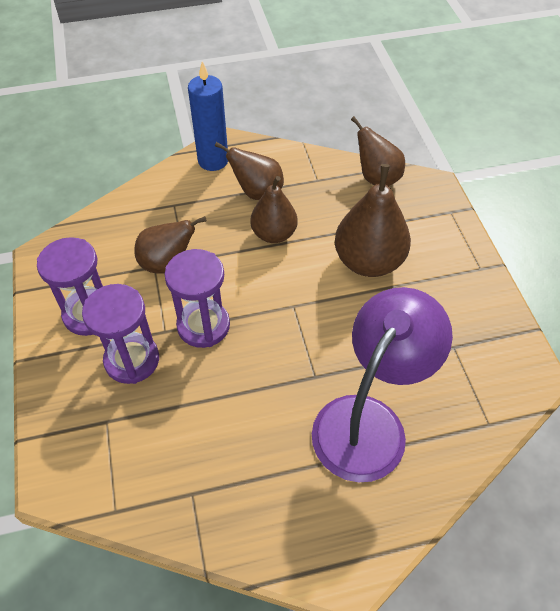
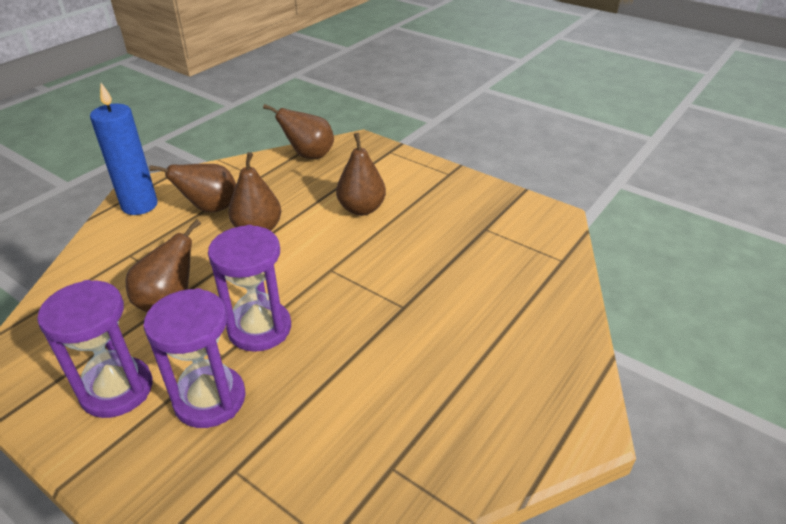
camera: 40 degrees left, 15 degrees down
(368, 261) = (361, 209): brown pear -> brown pear, size x0.66
(369, 421) = (480, 310): purple lamp -> none

